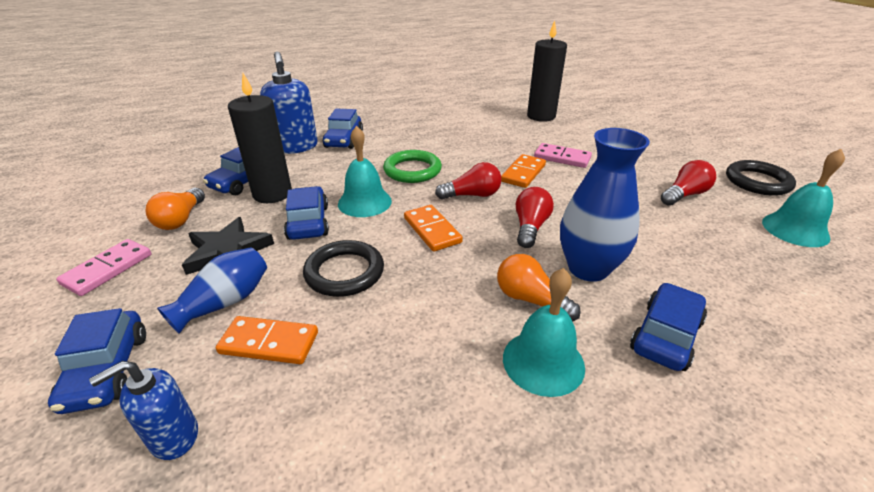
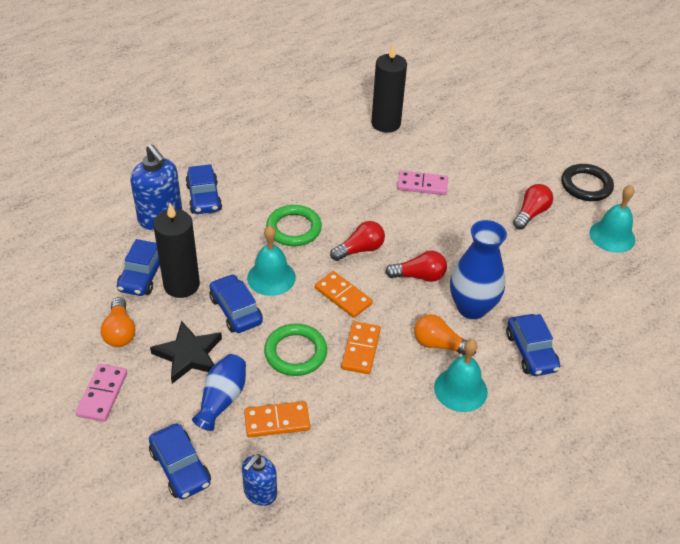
camera: 20 degrees left, 10 degrees up
(344, 272) = (295, 352): black ring -> green ring
(523, 173) = (394, 213): orange domino -> orange domino (361, 349)
(530, 227) = (419, 276): red light bulb -> red light bulb turned 90 degrees clockwise
(665, 335) = (531, 352): blue car -> blue car turned 150 degrees clockwise

